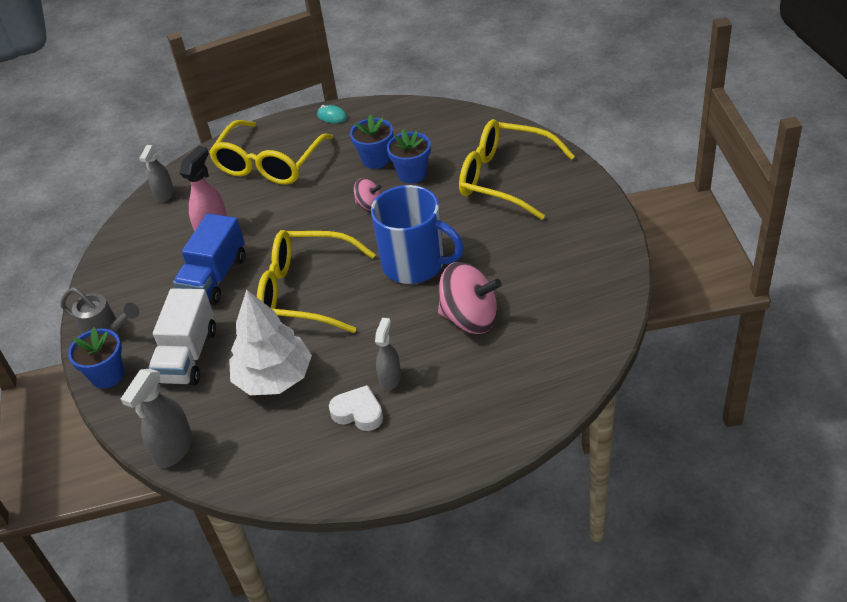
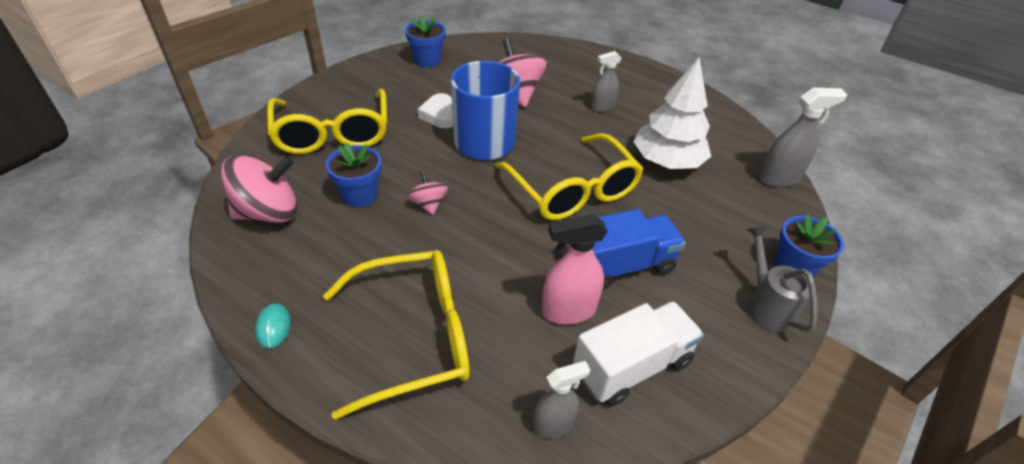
camera: 135 degrees left, 0 degrees up
(188, 356) = (711, 225): white truck -> white truck (632, 366)
(358, 412) = (642, 109): white heart -> white heart (439, 115)
(376, 159) = (349, 235): blue flower pot -> blue flower pot (427, 60)
(433, 129) = (269, 212): none -> pink spinning top

